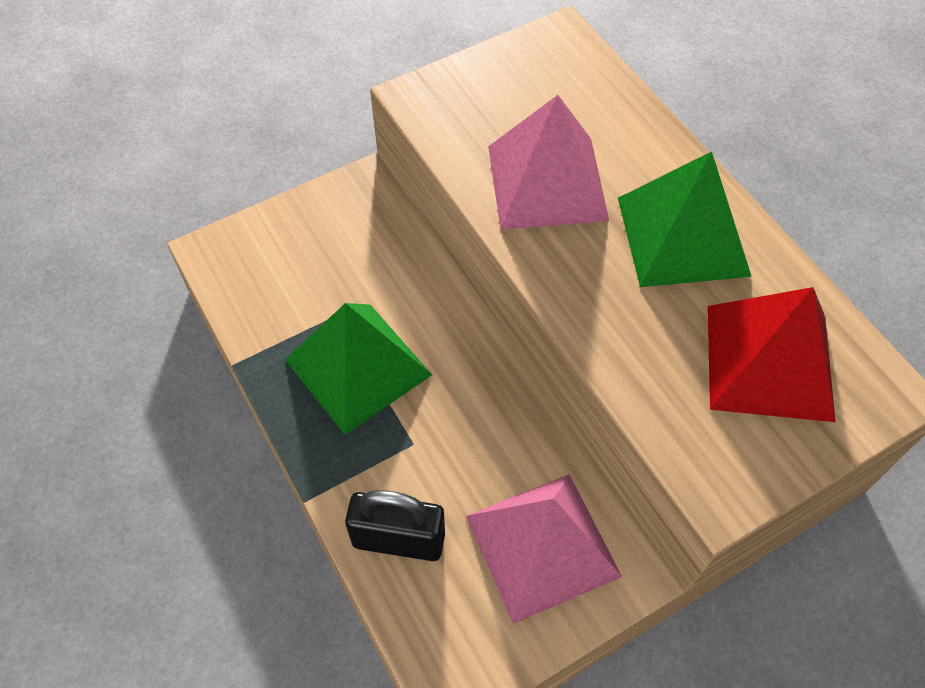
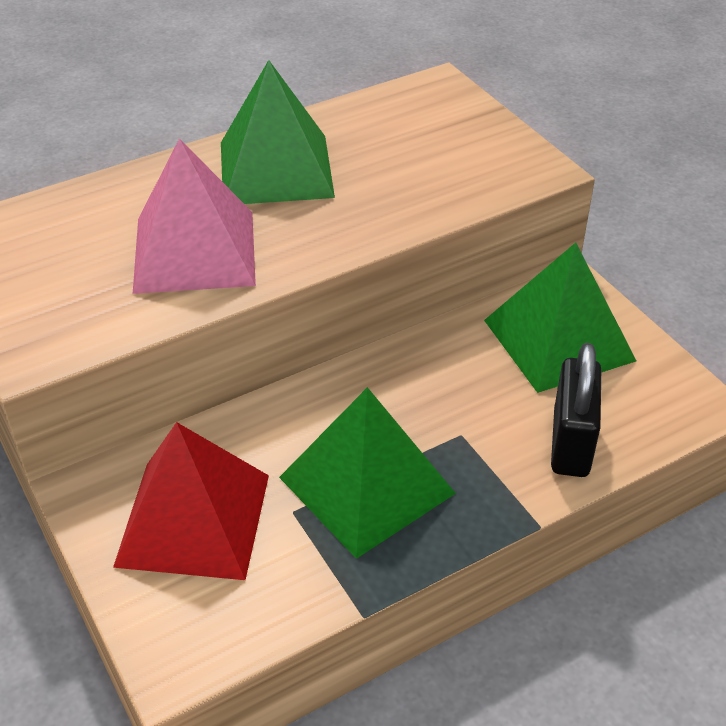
camera: 90 degrees left, 15 degrees down
(542, 546) = (559, 340): pink pyramid -> green pyramid
(769, 361) = (414, 135): red pyramid -> red pyramid (193, 519)

